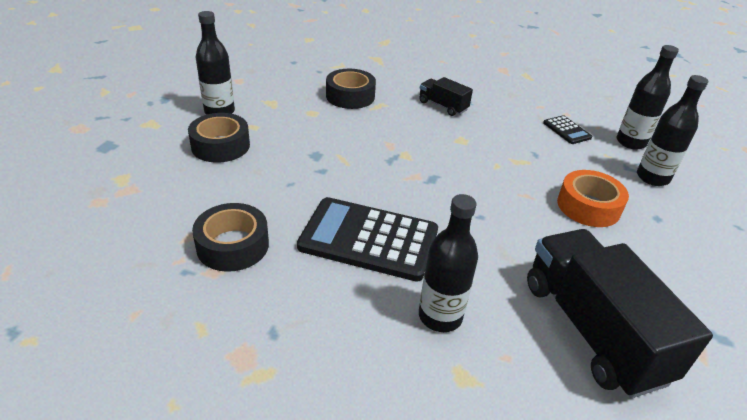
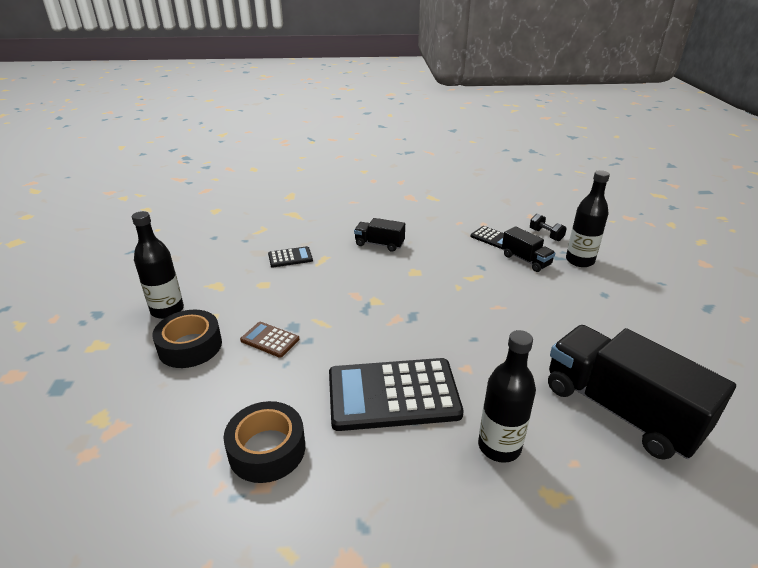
camera: 20 degrees left, 5 degrees down
(289, 160) = (270, 340): none -> brown calculator
(350, 96) = (290, 257): black tape -> black calculator
(588, 206) = (550, 301): orange tape -> none
(589, 161) = (526, 260): none -> black truck
(630, 142) = (546, 235): black bottle -> black dumbbell

